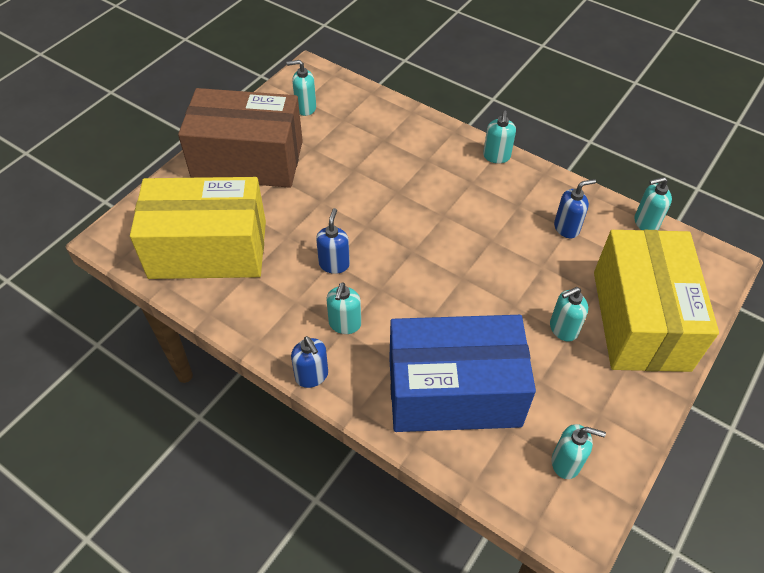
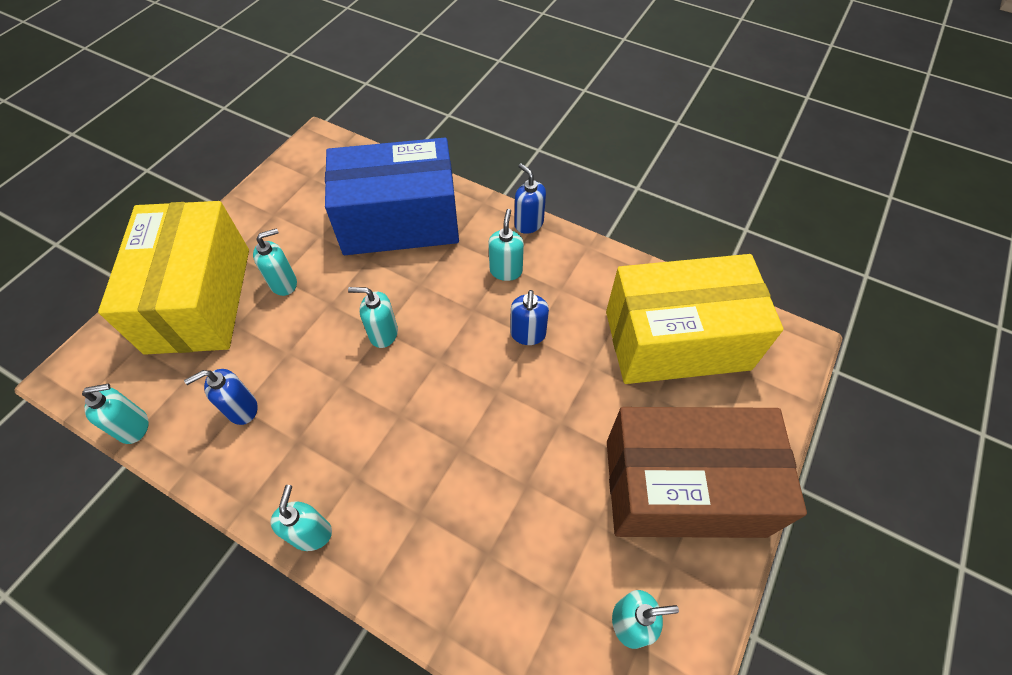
camera: 175 degrees right, 5 degrees up
(566, 462) = (312, 179): turquoise soap dispenser -> turquoise soap dispenser (383, 334)

